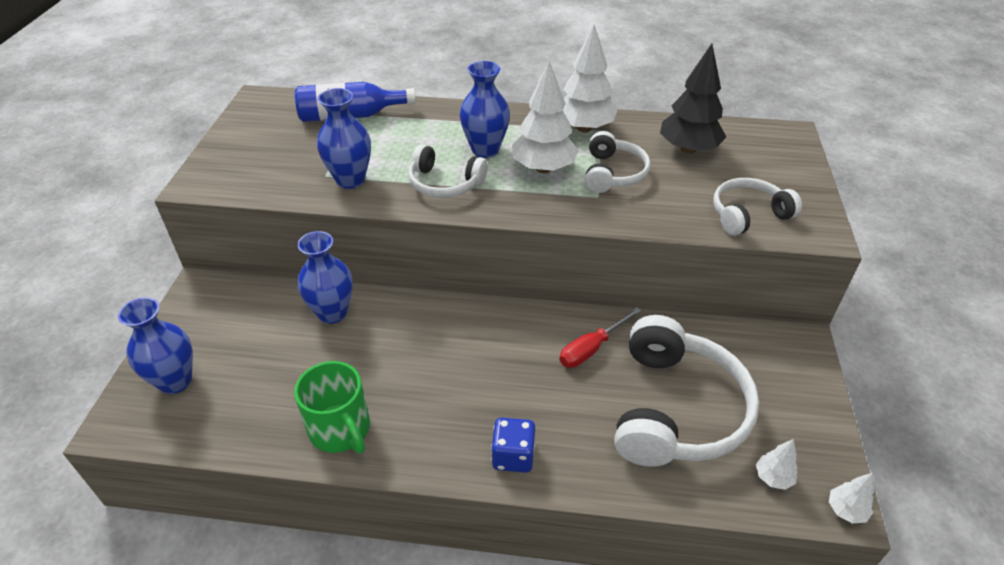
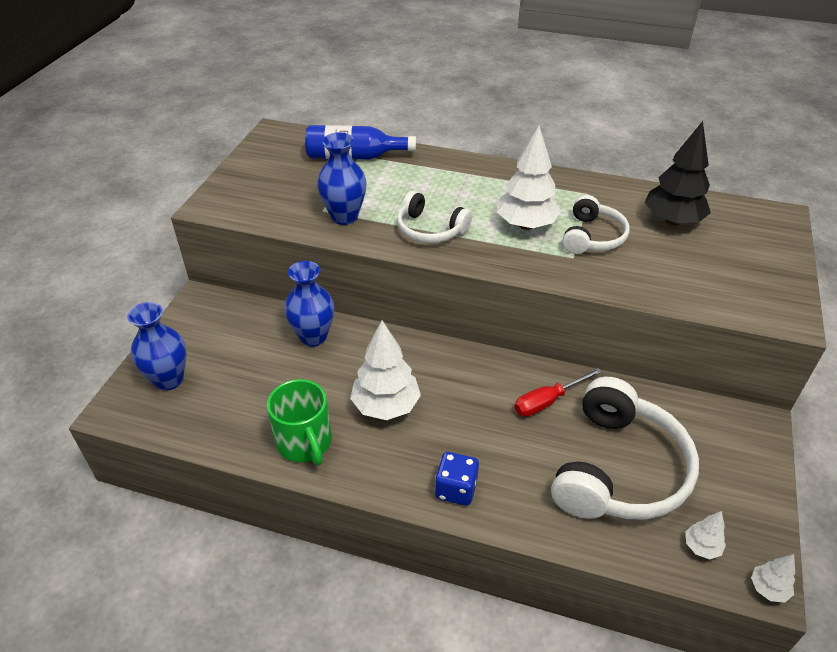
camera: 10 degrees right, 0 degrees up
(485, 150) = (473, 201): blue vase -> none
(584, 128) = (572, 190): white tree -> white tree (386, 406)
(748, 215) = (718, 291): white headphones -> none

